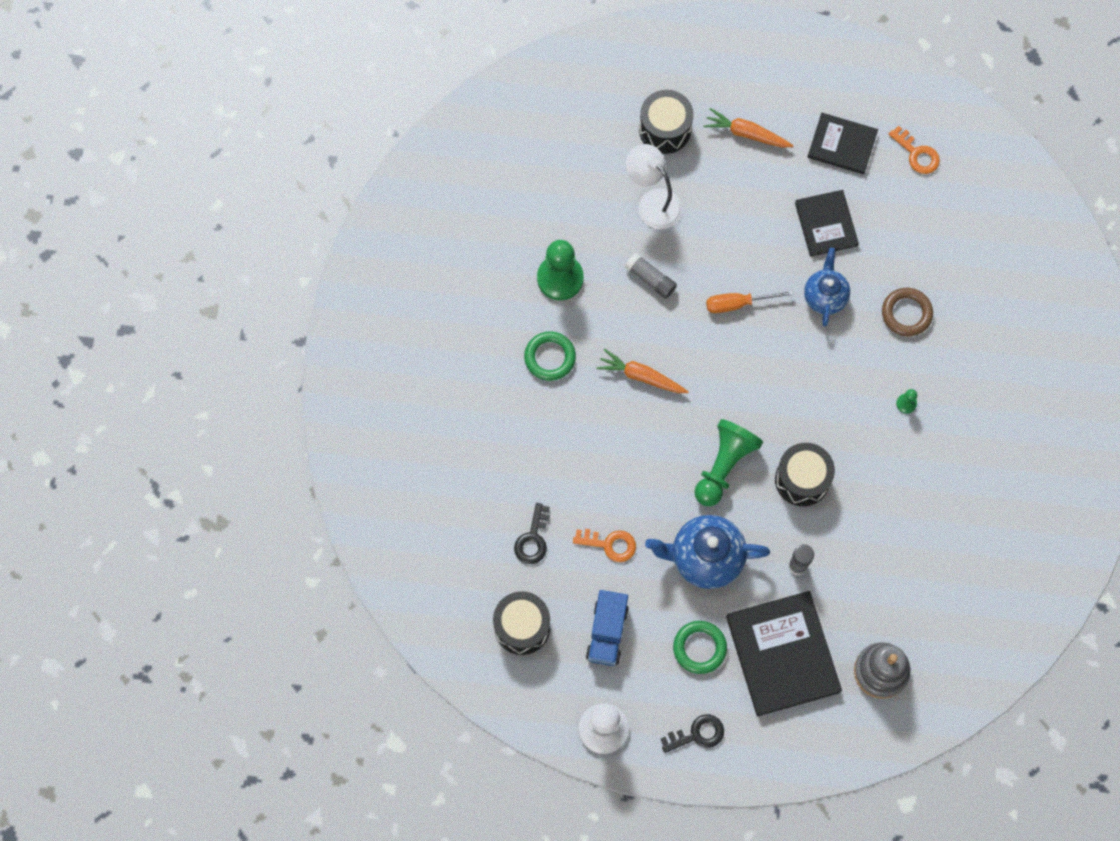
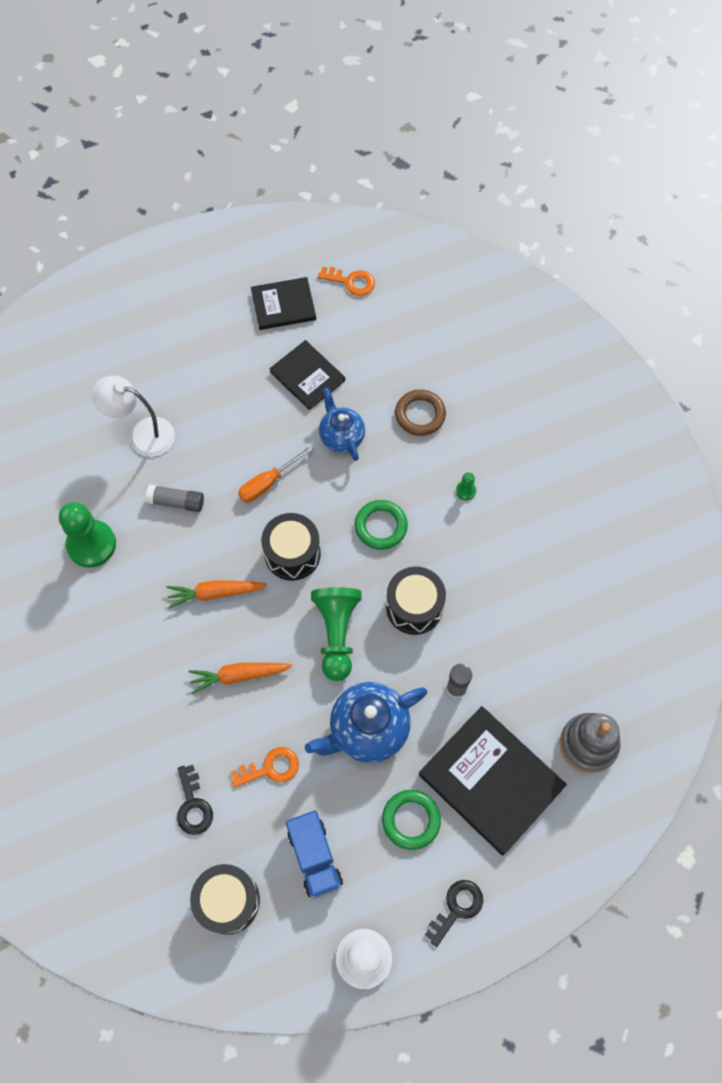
camera: 30 degrees left, 5 degrees down
(550, 357) = (119, 622): green ring -> green ring (381, 526)
(665, 129) = (120, 368): black drum -> black drum (292, 554)
(746, 133) = (195, 336): orange carrot -> orange carrot (239, 676)

